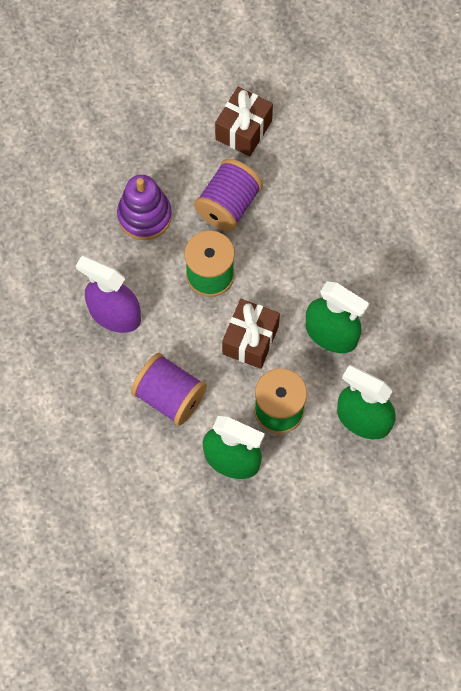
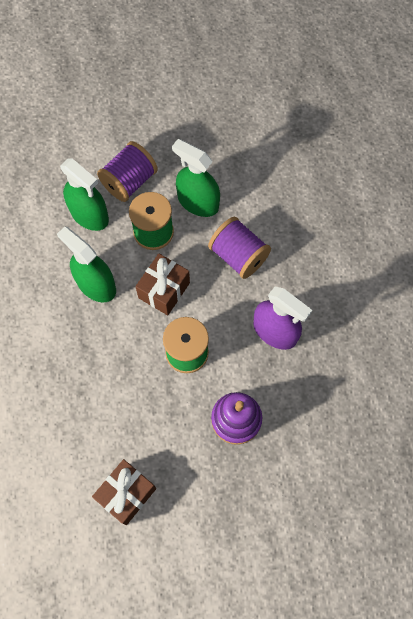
camera: 170 degrees left, 0 degrees up
(228, 205) = (158, 416): purple spool -> purple spool (129, 181)

